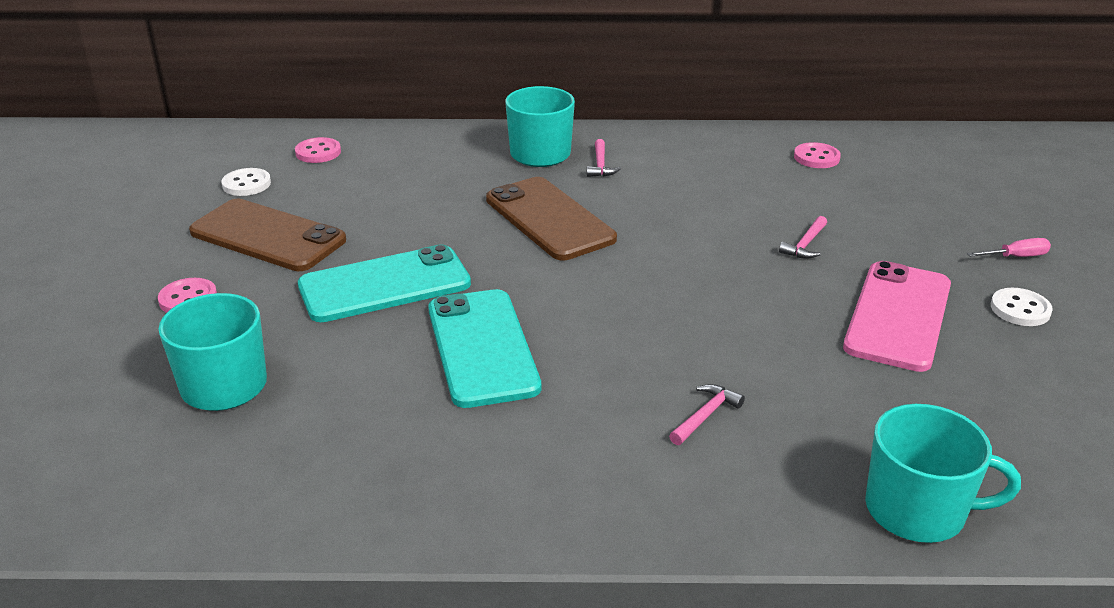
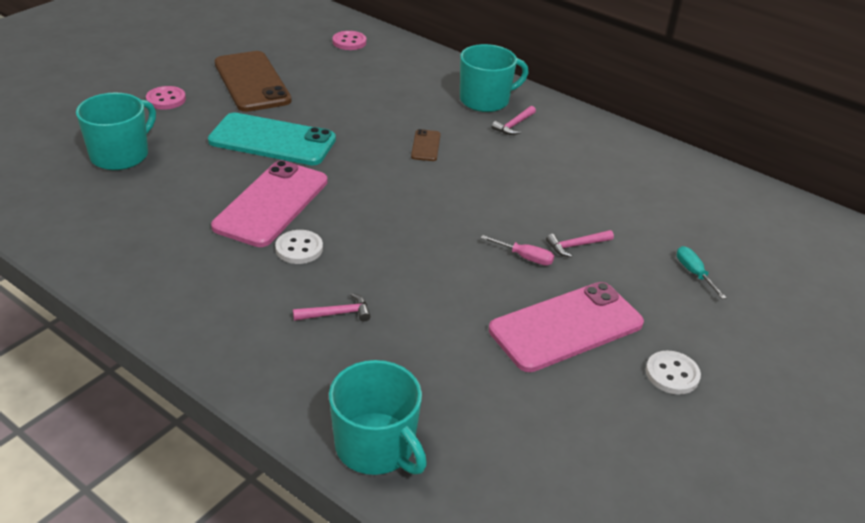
camera: 35 degrees right, 5 degrees up
(246, 184) = (283, 45): white button -> white button (299, 248)
(482, 348) = (271, 204): turquoise phone -> pink phone
(549, 219) = (425, 146): brown phone -> brown phone, size x0.44
(816, 157) = (688, 190): pink button -> none
(918, 222) = (694, 273): none -> turquoise screwdriver
(1016, 257) = (735, 338): pink screwdriver -> pink screwdriver (524, 257)

